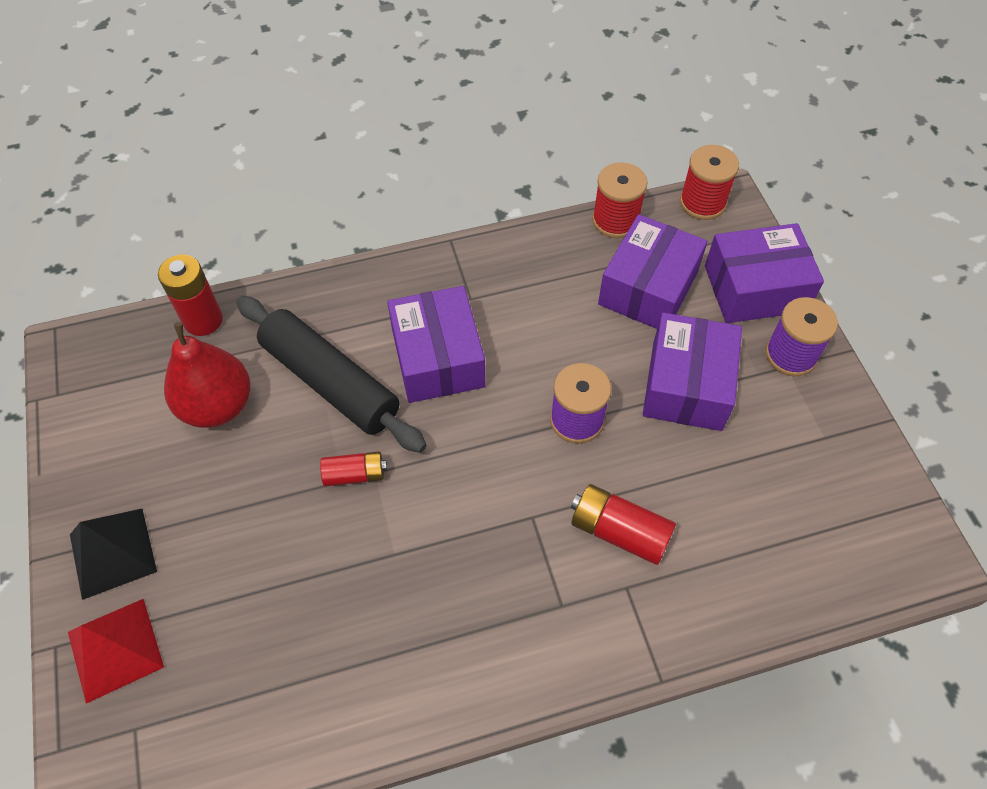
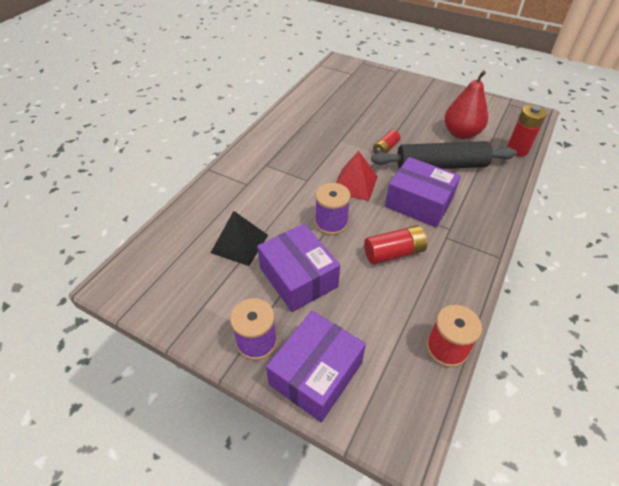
camera: 135 degrees right, 10 degrees down
(113, 552) = (418, 90): black pyramid -> black pyramid (239, 244)
(115, 649) = (381, 79): red pyramid -> red pyramid (355, 184)
(619, 531) = (268, 198): red battery -> red battery (394, 253)
(648, 288) = (375, 317): purple box -> none
(702, 203) = (416, 420): red spool -> none

